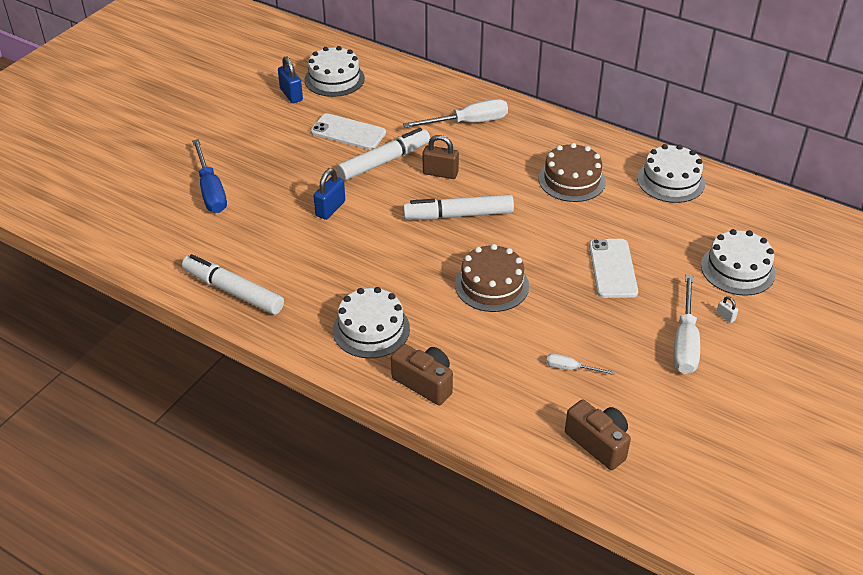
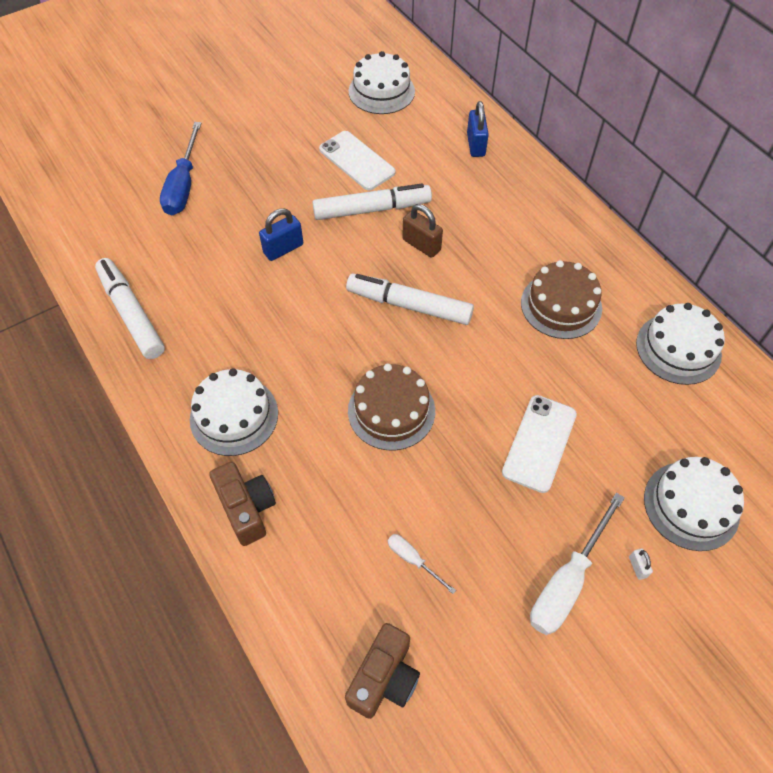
camera: 25 degrees right, 15 degrees up
(291, 95) = (327, 97): blue padlock -> blue padlock (476, 145)
(468, 123) = (489, 191): white screwdriver -> none
(598, 443) = (384, 678): brown camera -> brown camera turned 45 degrees clockwise

